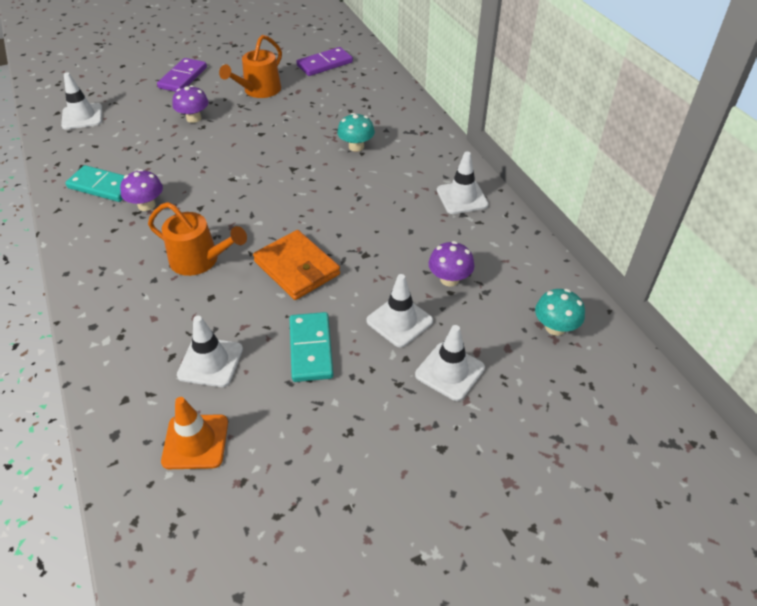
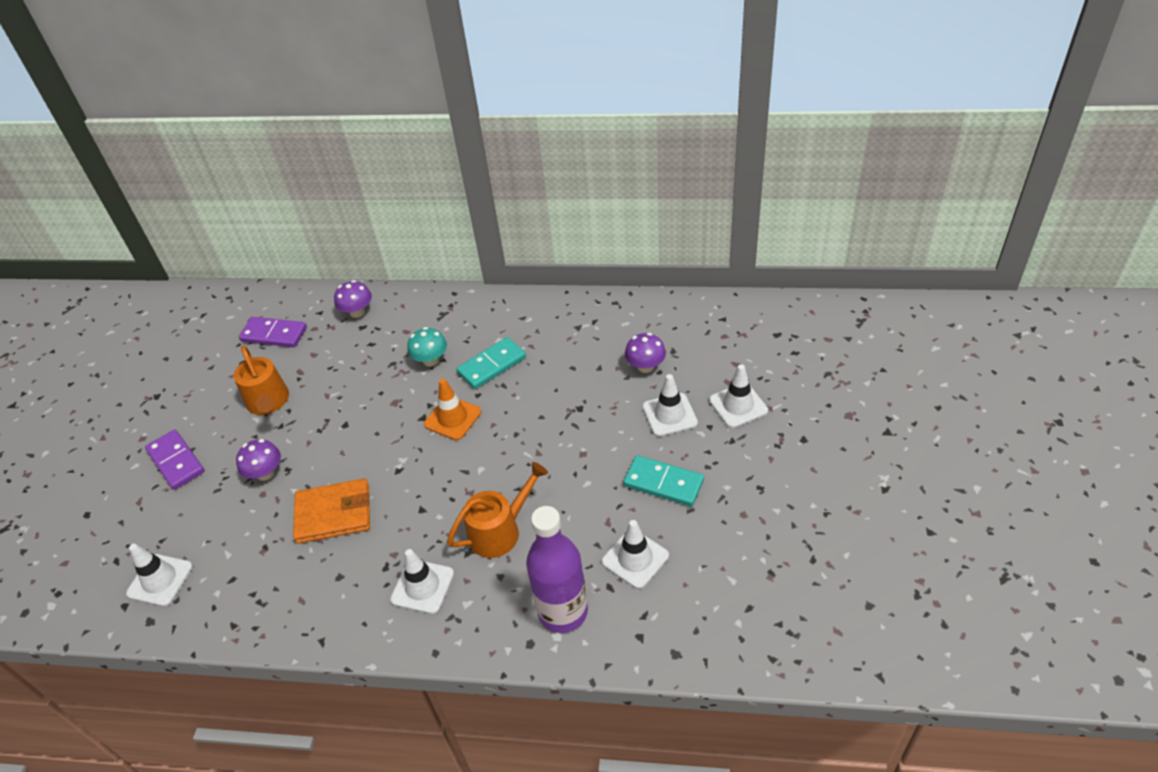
camera: 55 degrees left, 0 degrees up
(103, 186) = (316, 587): turquoise domino -> turquoise domino (492, 365)
(132, 334) = (563, 611): none -> purple bottle
(146, 205) = (382, 554): purple mushroom -> purple mushroom (357, 312)
(195, 442) = (716, 594): orange traffic cone -> orange traffic cone (453, 418)
(297, 268) = (562, 460): orange wallet -> orange wallet (333, 513)
(325, 64) = (274, 334): purple domino -> purple domino turned 75 degrees counterclockwise
(462, 197) = (557, 318): white traffic cone -> white traffic cone (422, 586)
(555, 327) = (733, 329): turquoise mushroom -> none

